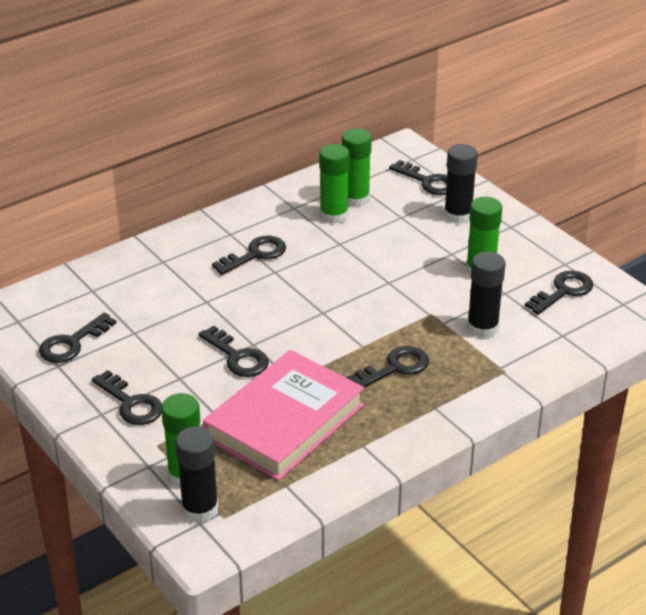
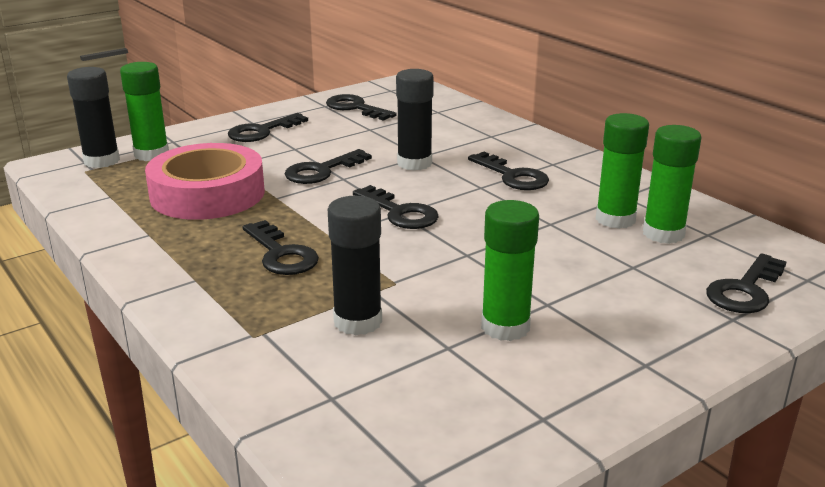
camera: 90 degrees right, 10 degrees down
(284, 421) = (207, 194): pink book -> pink tape
(458, 215) = (657, 313): black glue stick -> black glue stick (414, 163)
(563, 291) = (454, 408): black key -> black key (400, 212)

